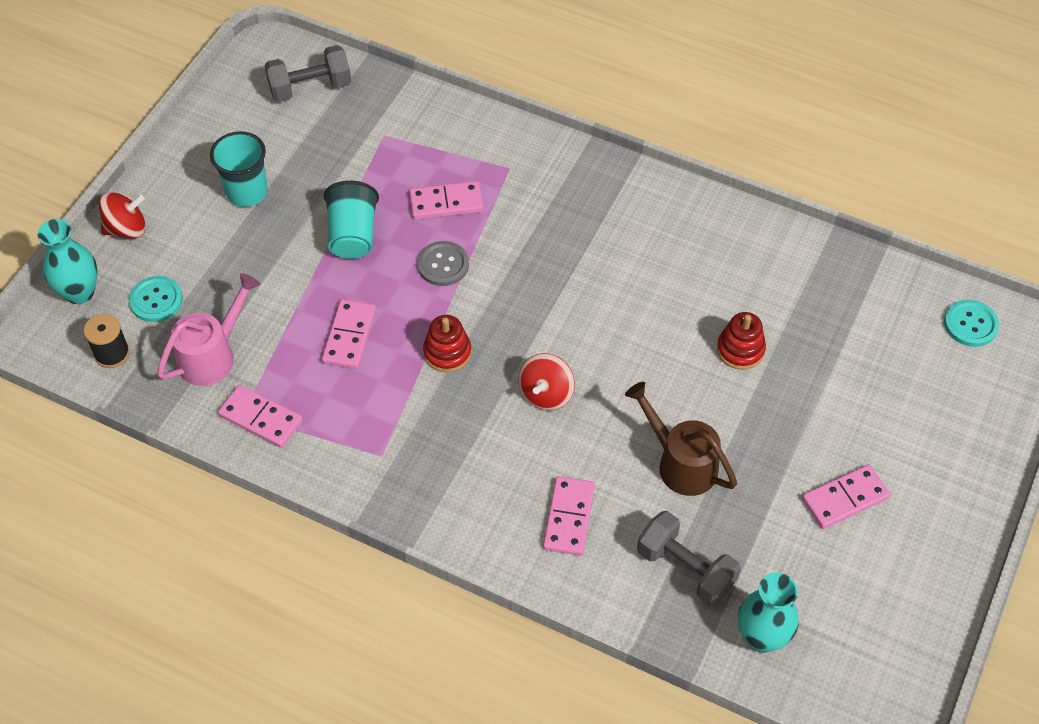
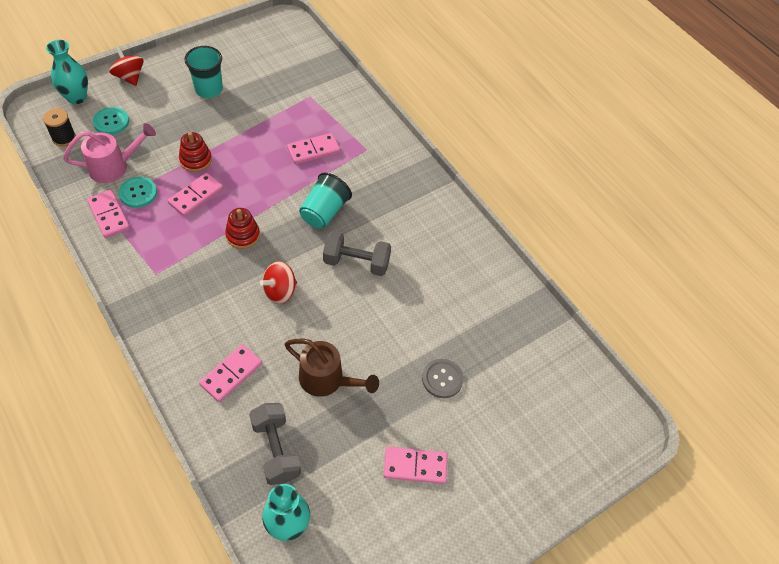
camera: 25 degrees right, 0 degrees up
(126, 229) = (129, 77): red spinning top -> red spinning top turned 135 degrees counterclockwise
(310, 88) = (290, 51): grey dumbbell -> grey dumbbell (356, 262)
(352, 235) = (246, 141): turquoise cup -> turquoise cup (324, 212)
(443, 265) = (282, 184): grey button -> grey button (442, 379)
(446, 203) = (313, 150): pink domino -> pink domino turned 45 degrees counterclockwise
(680, 462) = (327, 380): brown watering can -> brown watering can turned 135 degrees clockwise
(740, 350) = (421, 331): red stacking toy -> red stacking toy (196, 160)
(970, 324) = (591, 400): turquoise button -> turquoise button (138, 193)

